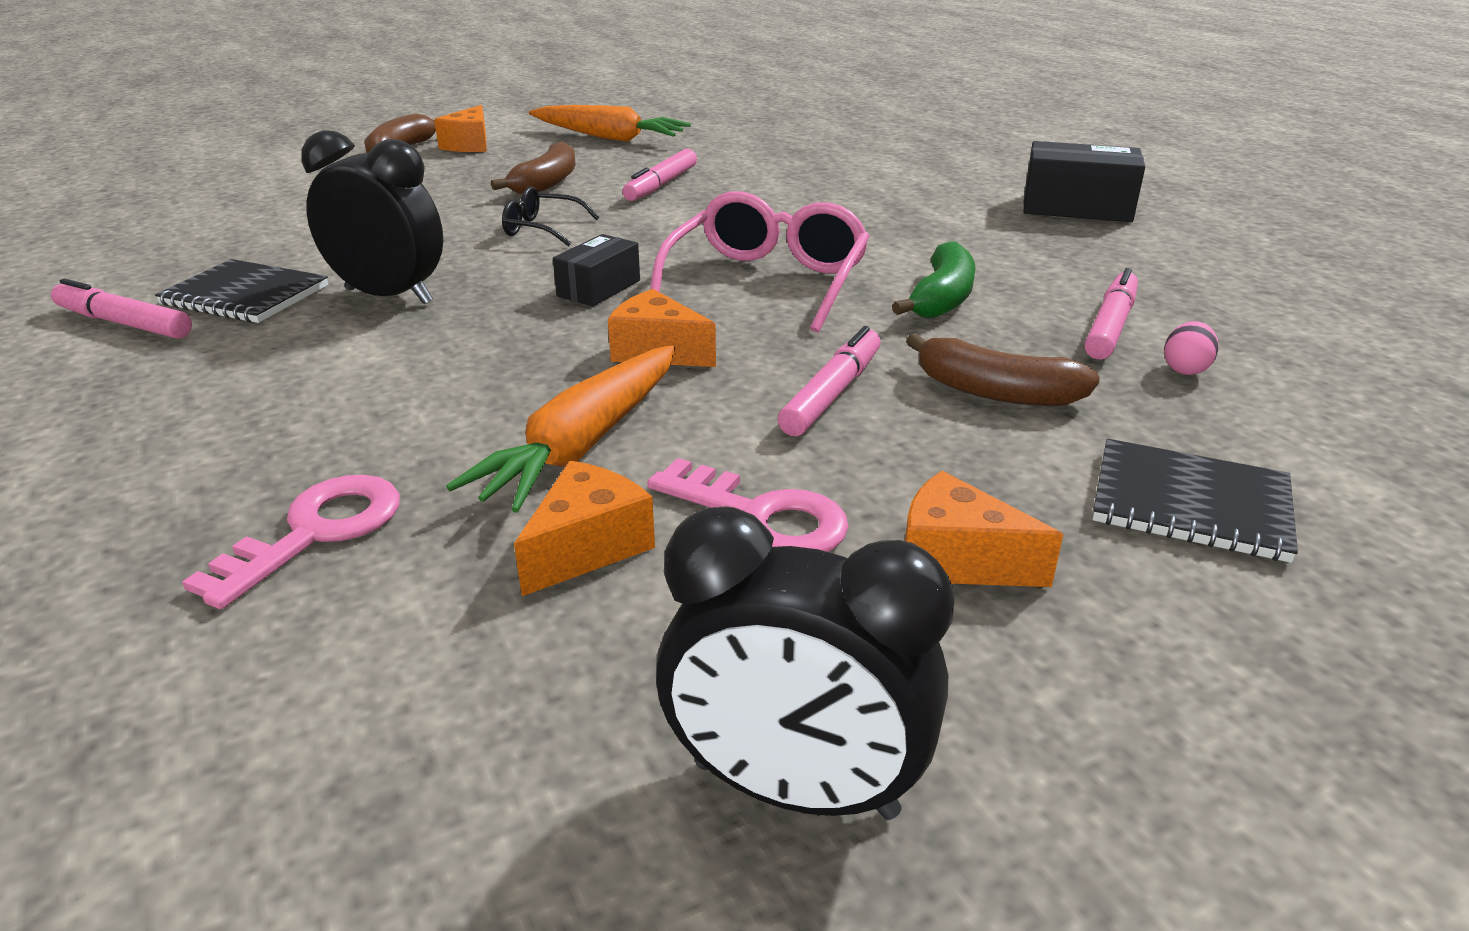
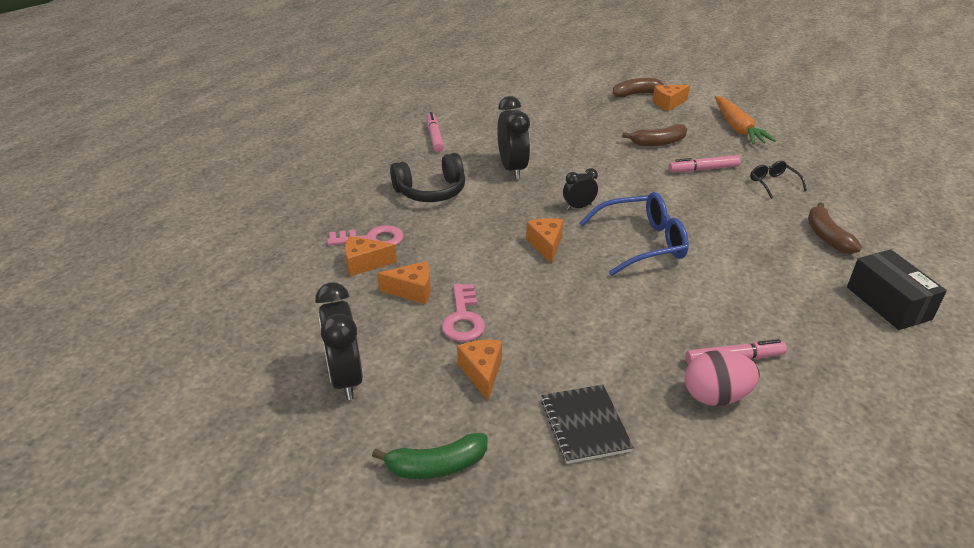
camera: 55 degrees right, 5 degrees up
(245, 295) = (477, 144): black notebook -> none
(291, 395) = (431, 191): none -> black headphones
(388, 579) = (364, 264): none -> orange cheese
(541, 229) = (612, 166): black glasses -> black glasses (773, 183)
(583, 444) = (466, 261): orange carrot -> none
(599, 288) = (578, 207): black box -> black clock
(767, 281) = (642, 243): pink glasses -> blue glasses
(832, 393) = (564, 300): pink marker -> none
(941, 299) = (692, 297): green banana -> green banana (436, 466)
(995, 392) = (618, 343): brown banana -> brown banana (826, 236)
(1185, 369) = (715, 396): pink egg -> pink egg, size x1.95

